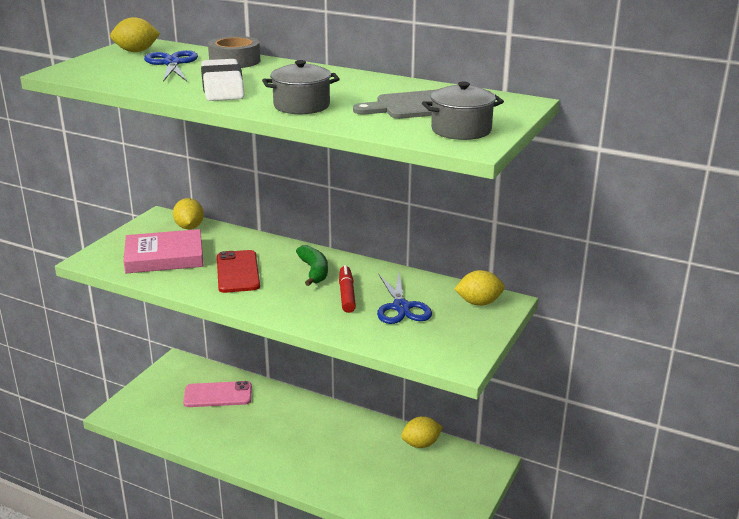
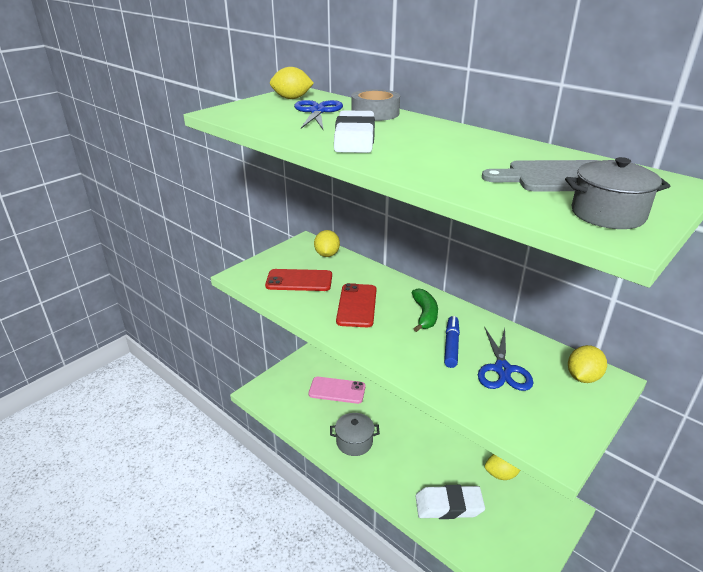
camera: 15 degrees right, 5 degrees up
(164, 257) = (299, 281): pink book -> red phone
(301, 106) = (427, 166): grey pot -> grey pot (354, 442)
(347, 294) = (451, 346): red marker -> blue marker
(368, 482) = (448, 506): none -> white eraser
(479, 303) = (583, 377): yellow lemon -> yellow lemon turned 60 degrees counterclockwise

